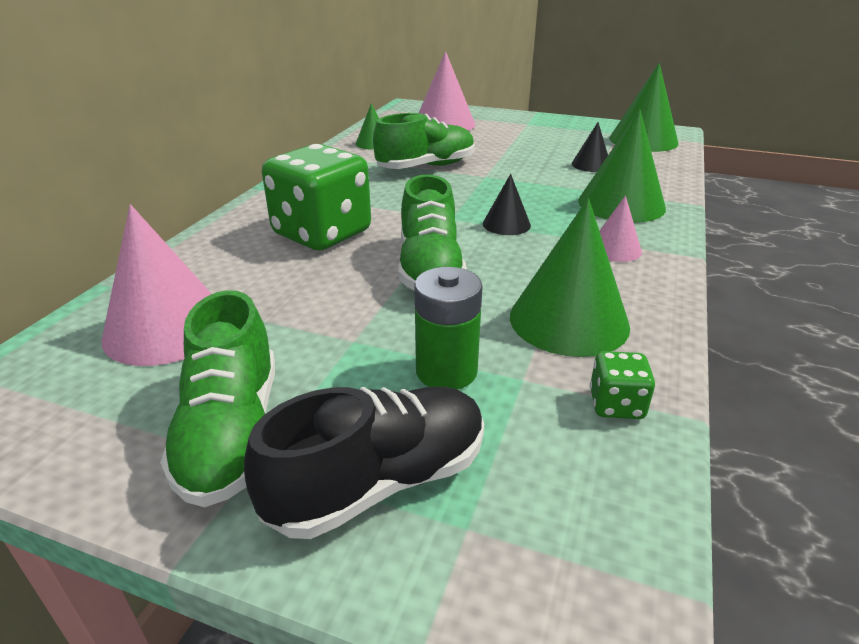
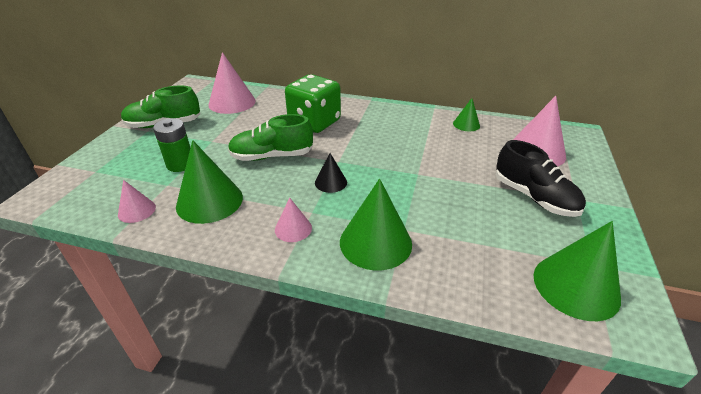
camera: 85 degrees right, 5 degrees up
(379, 482) = (125, 153): black shoe -> black shoe (534, 197)
(426, 167) = (426, 148): green shoe -> none
(591, 165) = (468, 233): black cone -> none
(616, 404) = (137, 210): green dice -> pink cone

